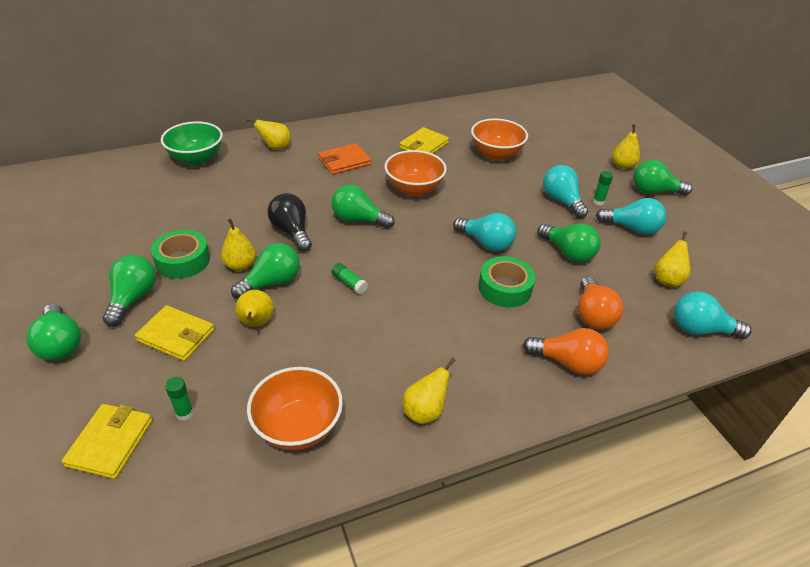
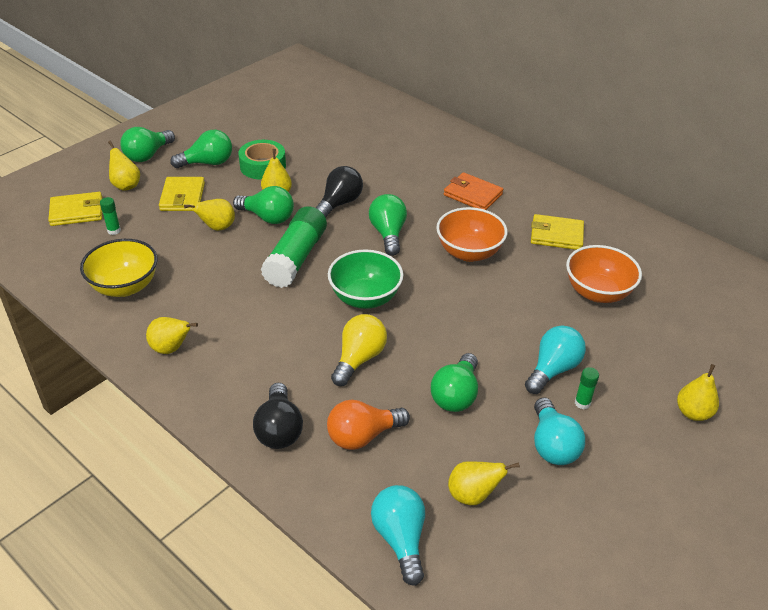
camera: 65 degrees right, 0 degrees up
(196, 159) = (396, 118): green bowl -> green bowl (365, 298)
(275, 147) = (454, 149): yellow pear -> yellow pear (126, 185)
(298, 427) = (125, 286): orange bowl -> yellow bowl
(349, 283) = (296, 258): green glue stick -> green glue stick, size x2.42
(486, 243) = (421, 327): turquoise light bulb -> none
(505, 288) = (359, 359): green tape -> yellow light bulb
(568, 363) = (279, 429): orange light bulb -> black light bulb
(654, 191) = (660, 456): green light bulb -> none

